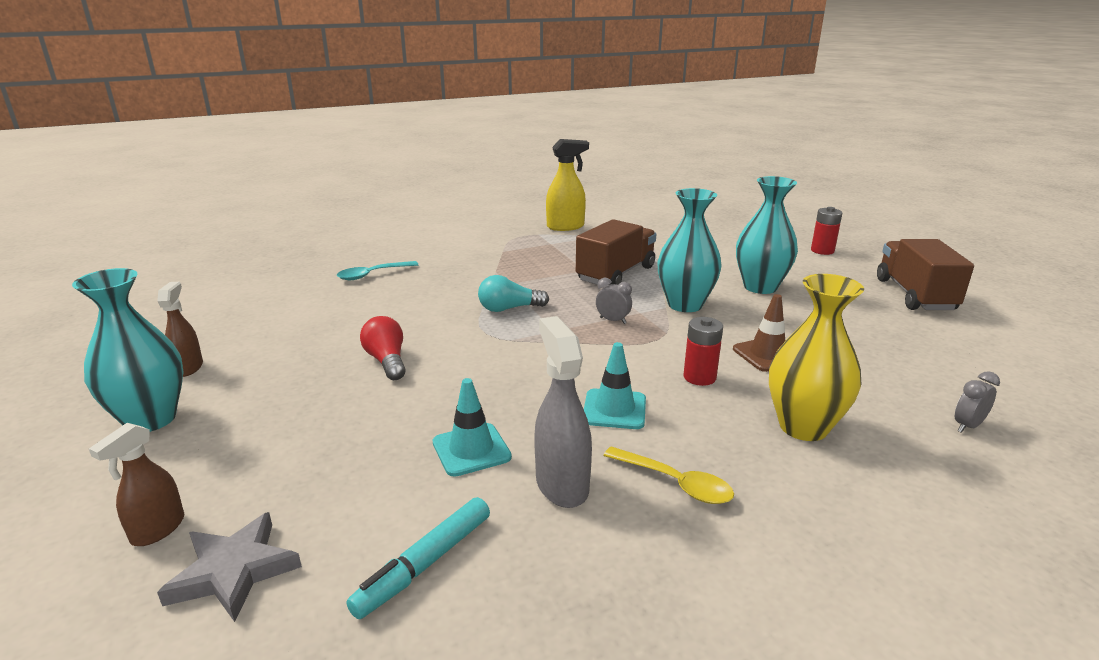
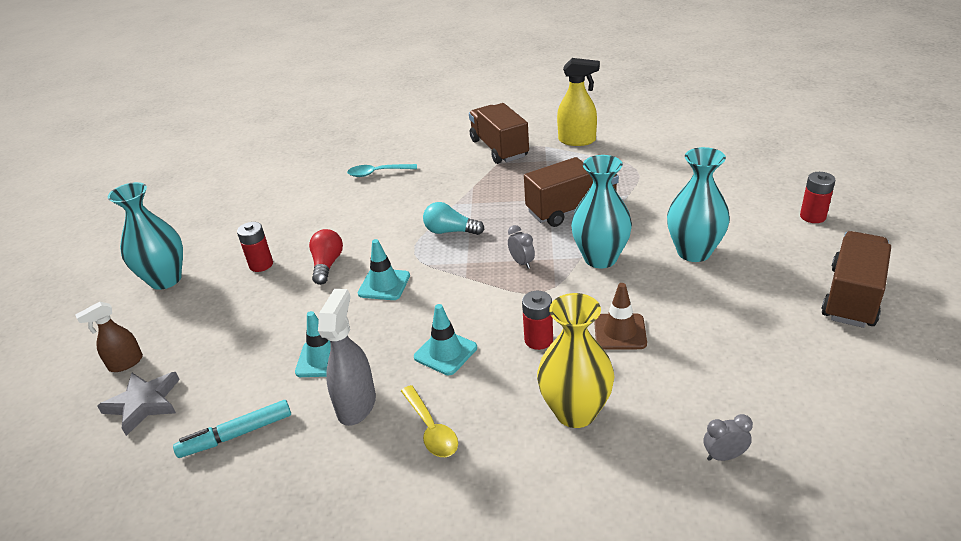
camera: 30 degrees right, 10 degrees up
(189, 367) = (208, 241): brown spray bottle -> none
(292, 377) = (261, 265): none -> red battery
(478, 365) = (384, 285): none -> turquoise traffic cone
(493, 240) = (499, 148): none -> brown truck

